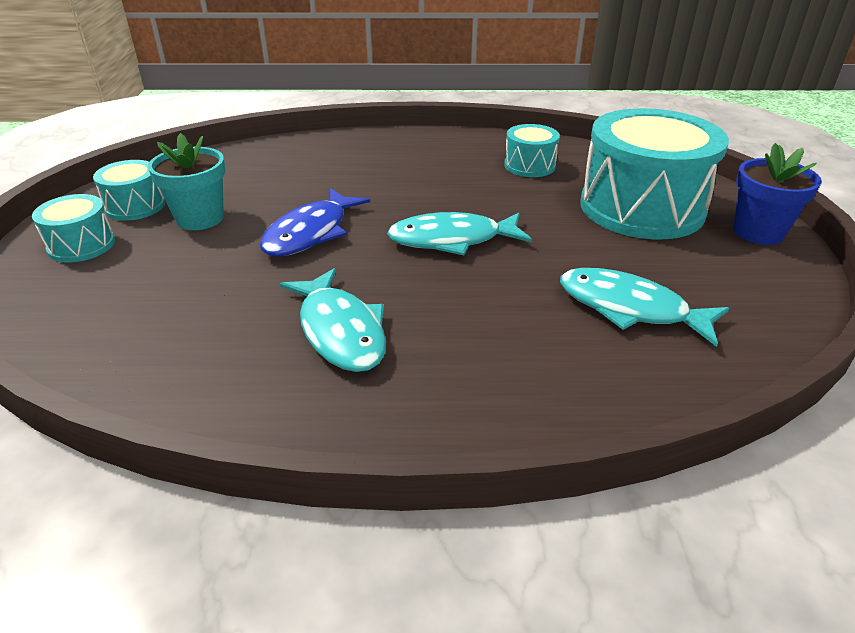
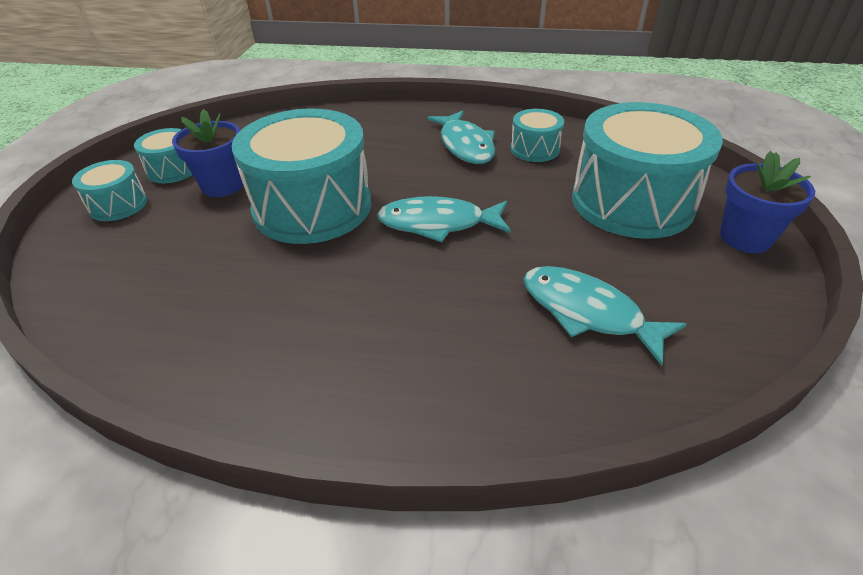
camera: 10 degrees right, 5 degrees up
(200, 218) = (223, 185): turquoise flower pot -> blue flower pot
(310, 233) = (312, 207): blue fish -> turquoise drum
(340, 331) = (308, 311): turquoise fish -> turquoise fish (465, 145)

